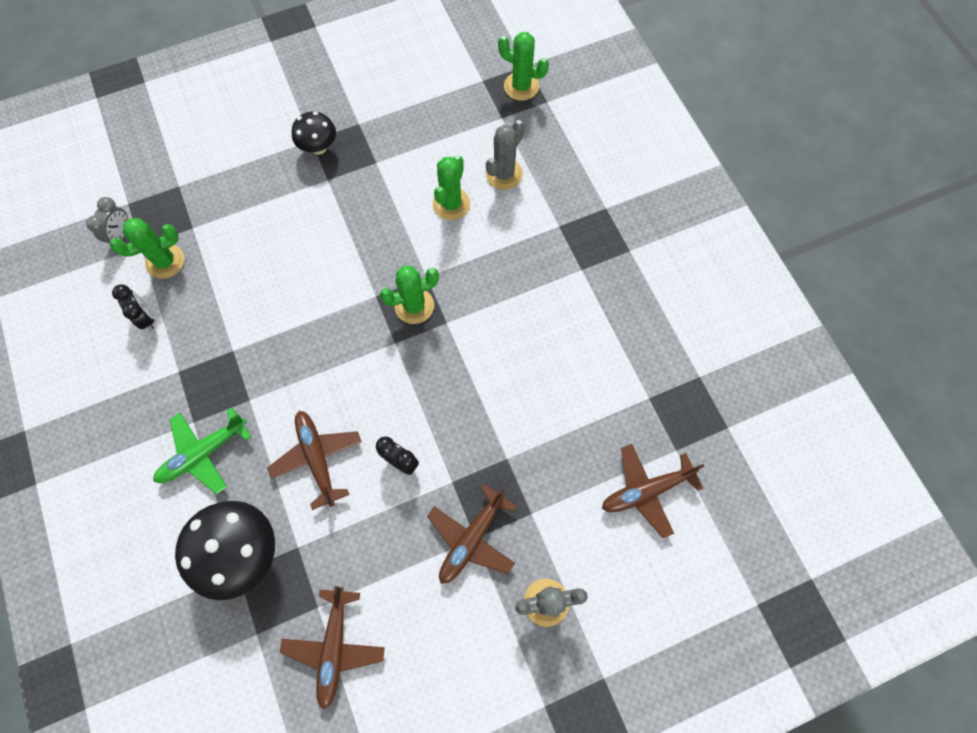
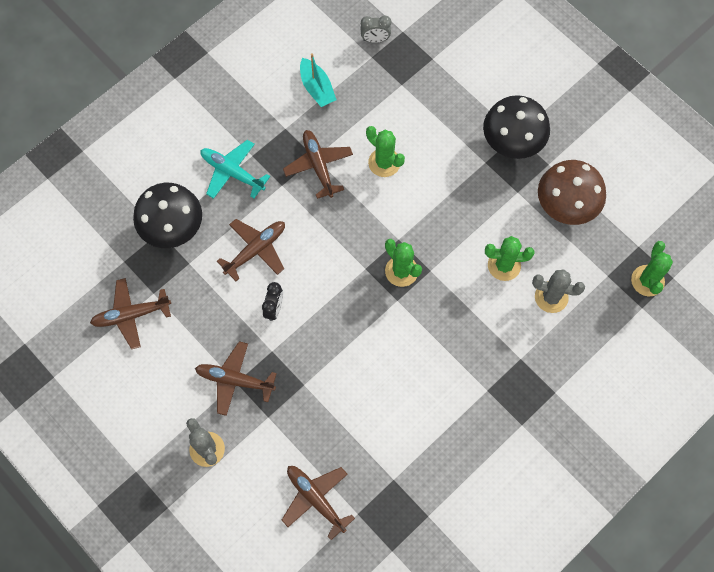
camera: 70 degrees right, 0 degrees up
(146, 318) = (317, 88): black clock -> turquoise boat
(165, 261) = (366, 79): green cactus -> green cactus (384, 162)
(203, 453) = (232, 172): green plane -> turquoise plane
(245, 350) = (318, 165): none -> brown plane
(319, 147) = (512, 143): black mushroom -> black mushroom, size x1.72
(412, 126) = (565, 207): none -> brown mushroom

